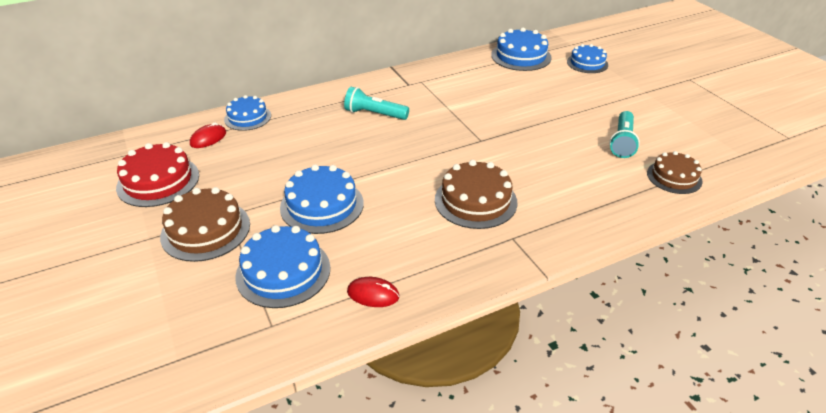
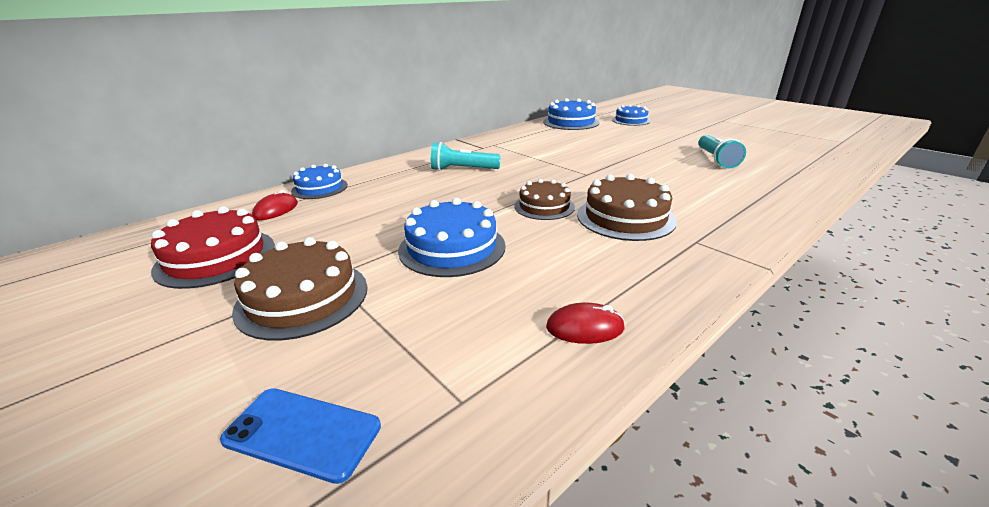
camera: 15 degrees left, 10 degrees down
(182, 322) = (302, 433): none -> blue phone
(283, 272) = (441, 325): blue cake -> none
(674, 177) = (789, 175): brown cake -> brown cake (544, 206)

